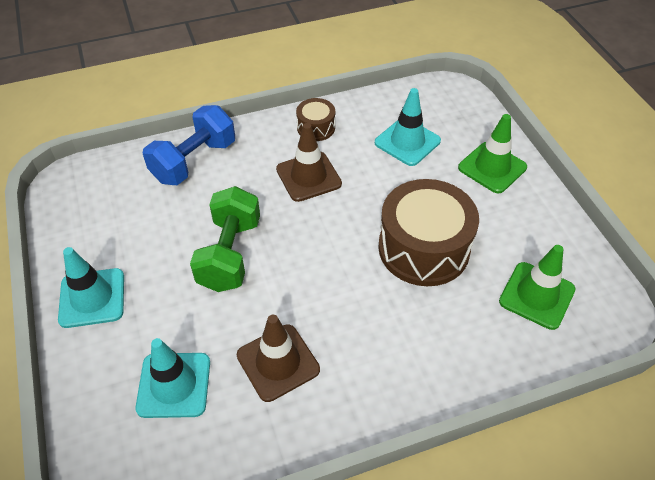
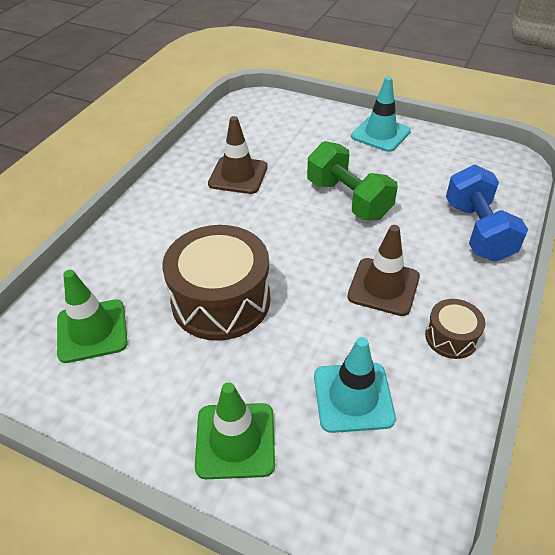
camera: 135 degrees right, 5 degrees down
(174, 385) = (278, 136): turquoise traffic cone -> none

